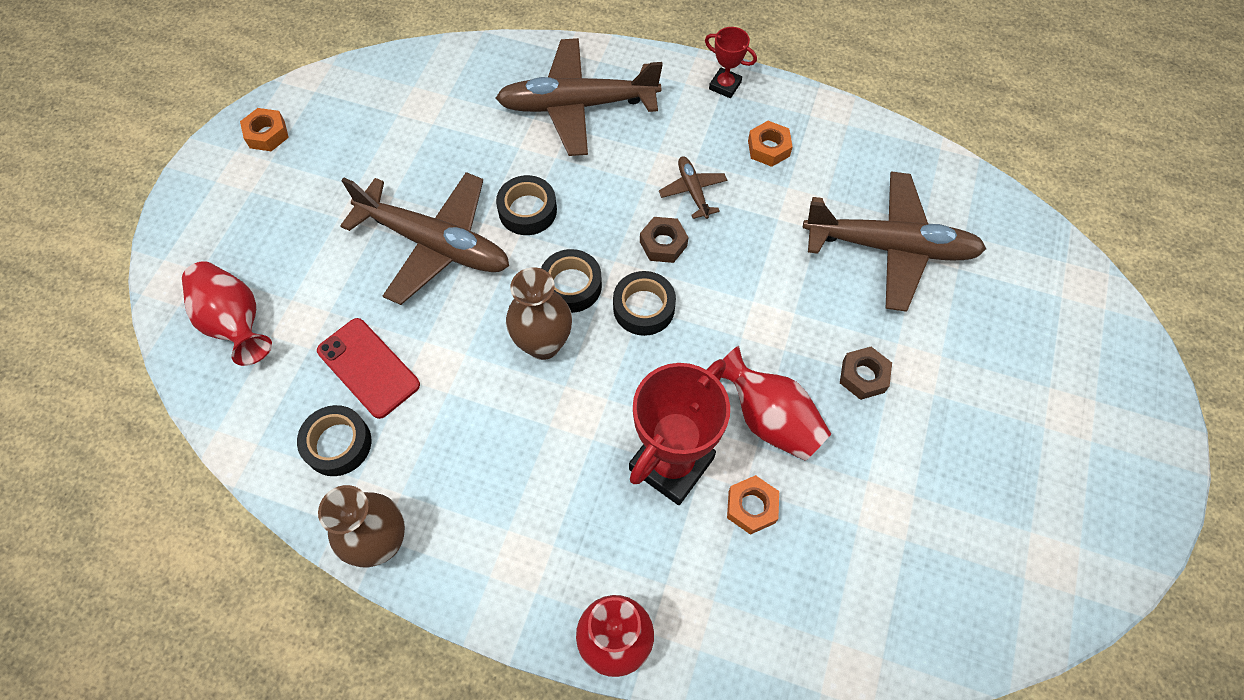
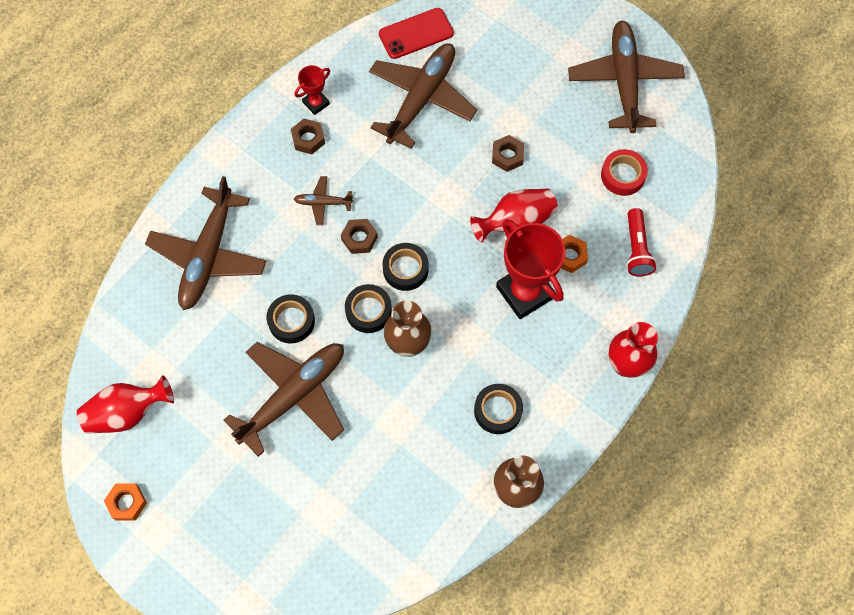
camera: 70 degrees left, 5 degrees up
(235, 322) = (303, 560): red vase -> red vase (127, 412)
(338, 444) = (433, 504): black tape -> black tape (497, 410)
(368, 368) = (381, 469): red phone -> red phone (416, 33)
(725, 85) = (238, 145): red trophy -> red trophy (316, 103)
(768, 148) = (308, 139): orange nut -> brown nut
(806, 602) = (636, 249): none -> red flashlight
(915, 544) = (623, 175): none -> red tape
(1070, 499) = (624, 82): none -> brown plane

